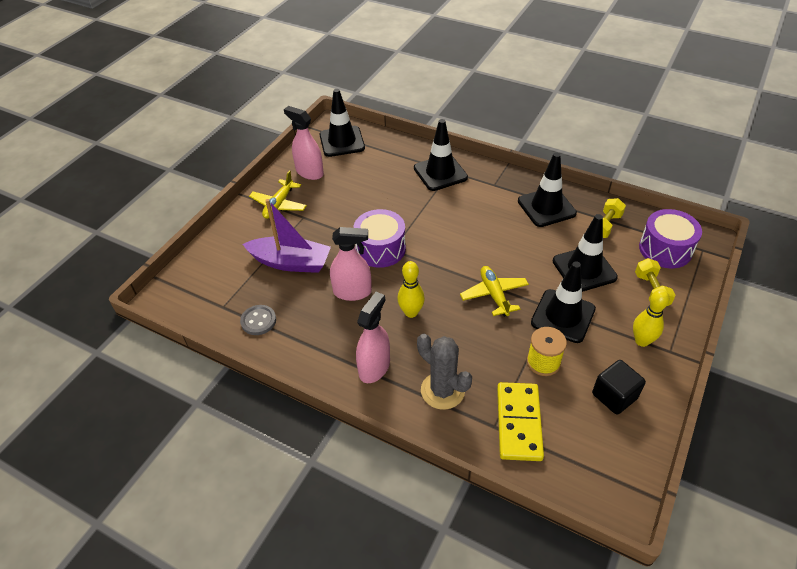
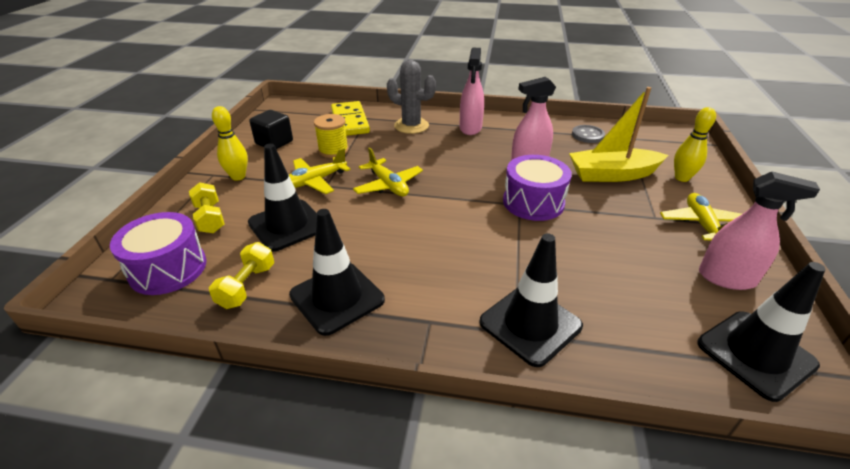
camera: 160 degrees right, 10 degrees down
(291, 262) = (612, 174): purple boat -> yellow boat
(411, 312) = (463, 160): yellow bowling pin -> yellow bowling pin (682, 178)
(563, 316) = (315, 181): black traffic cone -> yellow plane

